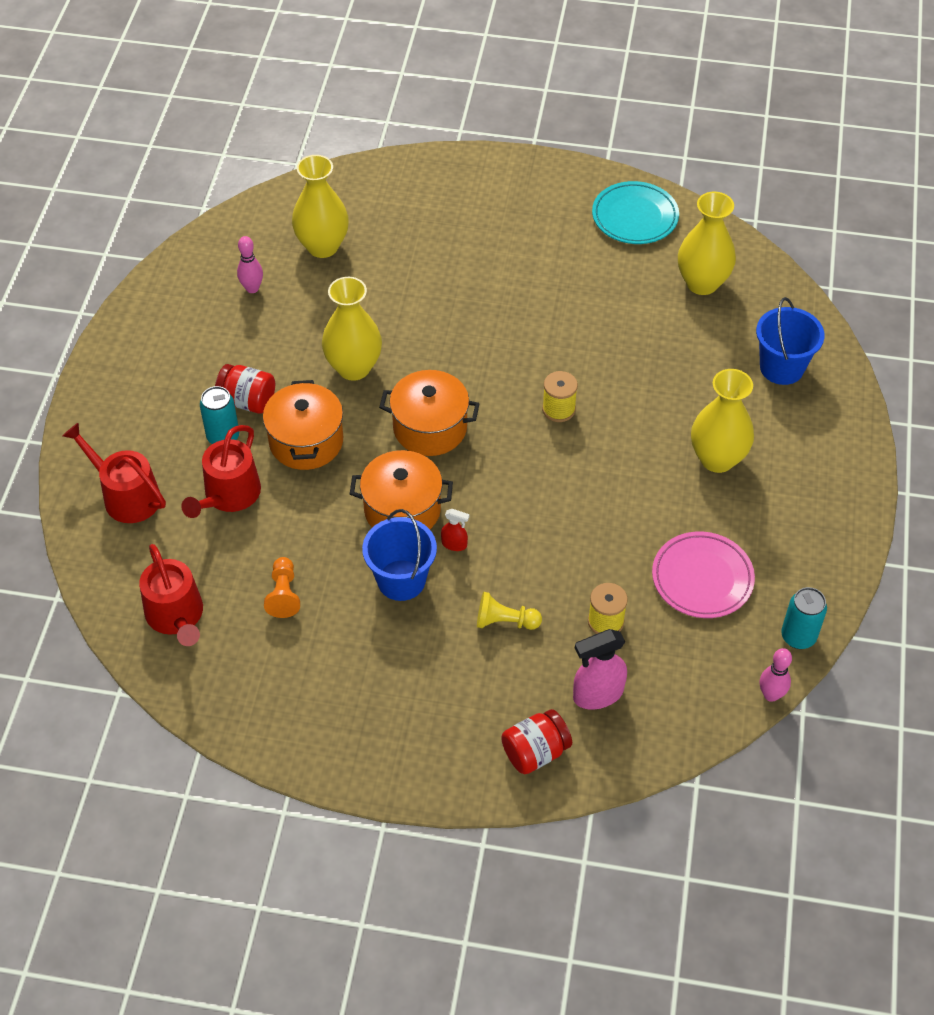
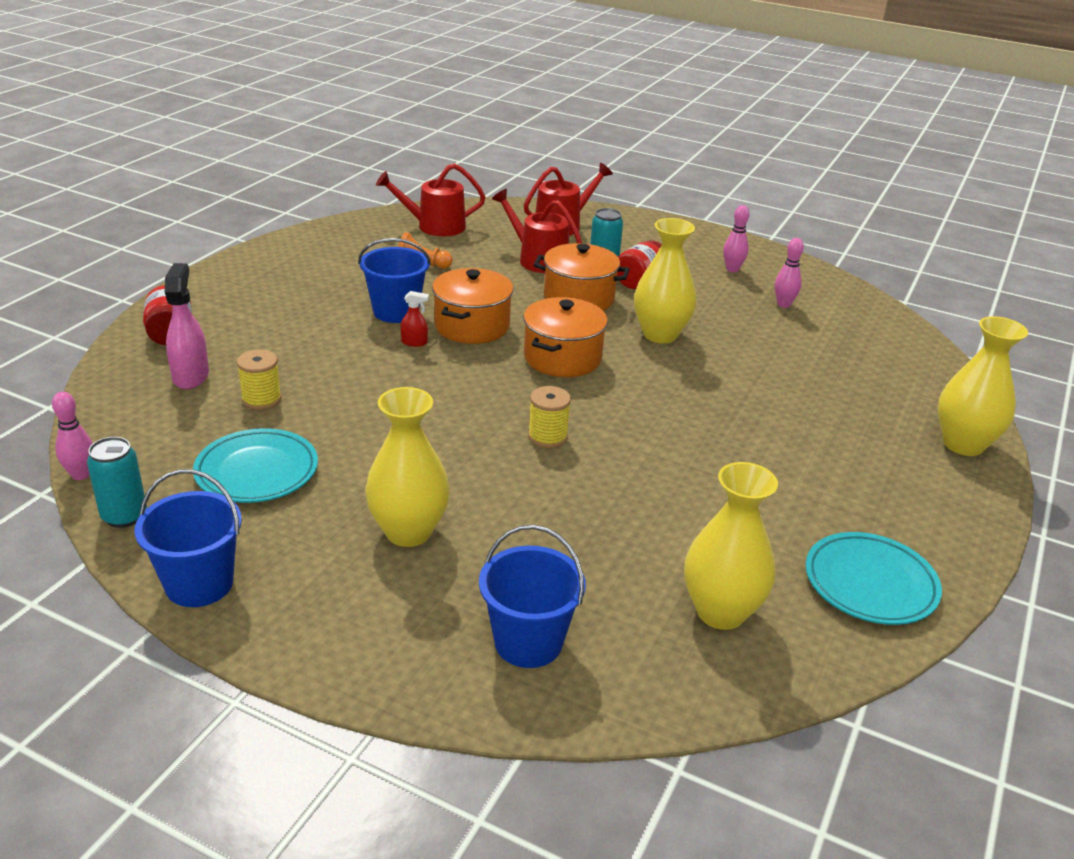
camera: 105 degrees right, 20 degrees down
(188, 333) = (732, 269): none -> pink bowling pin
(322, 246) = (838, 348): yellow vase -> yellow vase (963, 444)
(454, 544) = (414, 342): red spray bottle -> red spray bottle turned 120 degrees counterclockwise
(505, 621) = (310, 349): yellow pawn -> none
(702, 578) = (257, 471): pink plate -> turquoise plate
(834, 555) = (199, 584): none -> blue bucket

